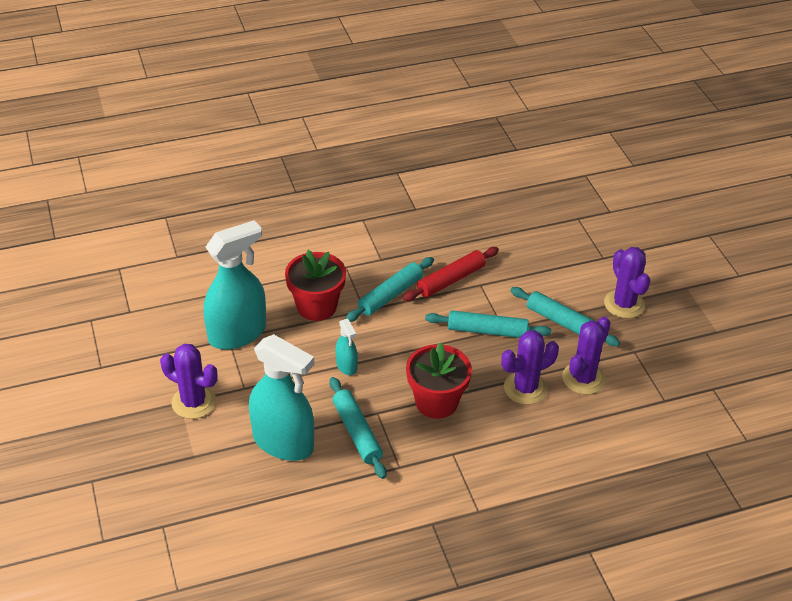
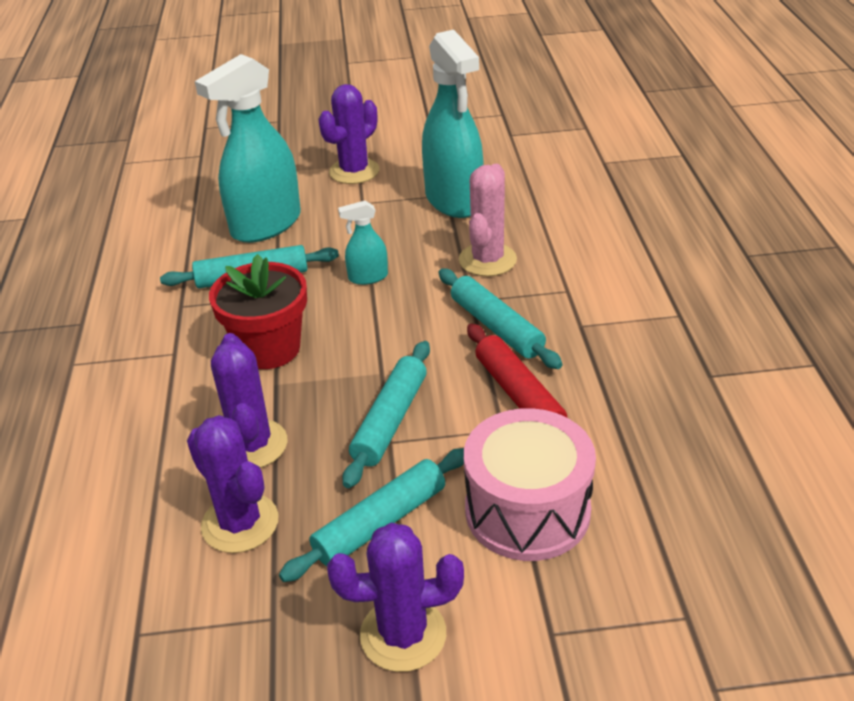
camera: 105 degrees right, 5 degrees down
(316, 306) = (487, 260): red flower pot -> pink cactus
(535, 270) = (527, 510): none -> pink drum

